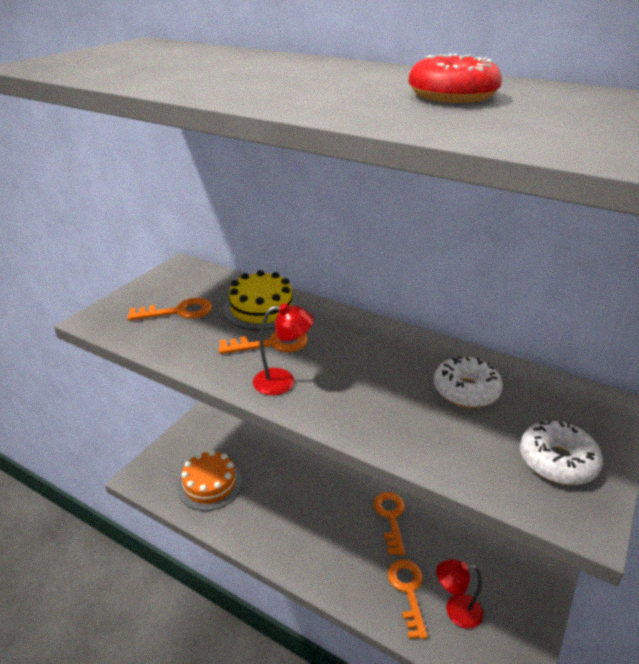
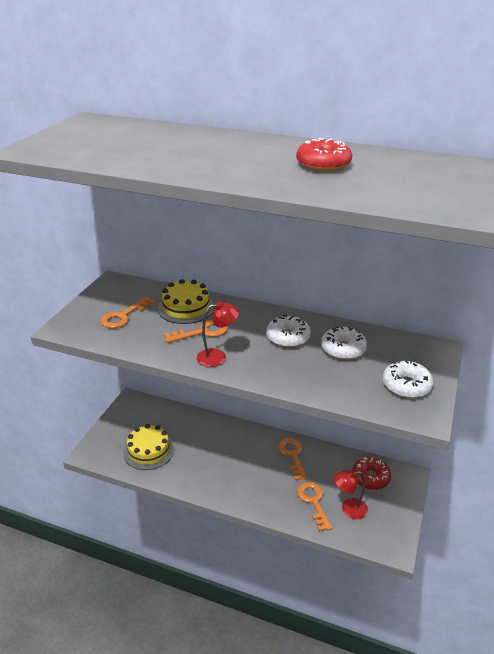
camera: 10 degrees left, 0 degrees up
(178, 311) = (123, 316): orange key -> orange key turned 150 degrees clockwise
(210, 484) = (149, 450): orange cake -> yellow cake
(388, 364) = (288, 337): none -> white donut
(493, 566) = (370, 477): none -> red donut

